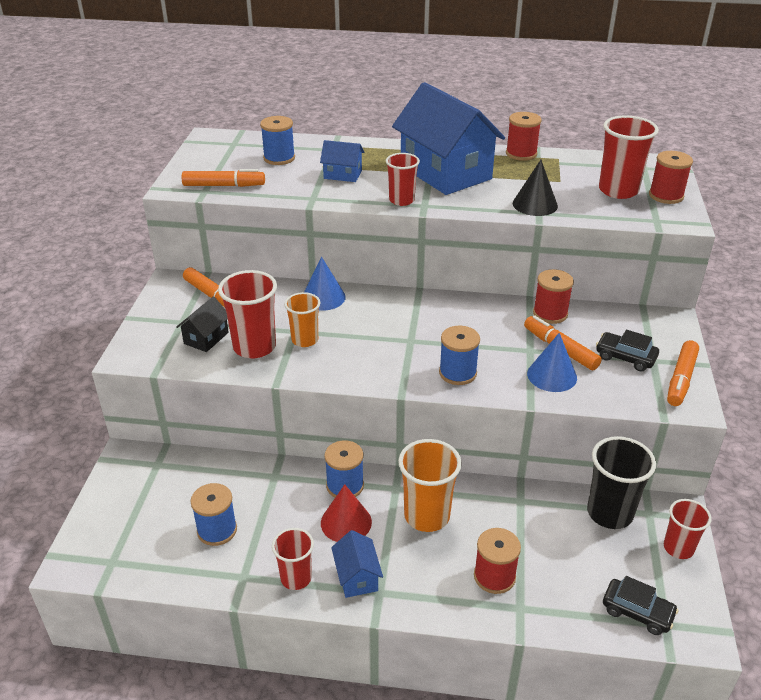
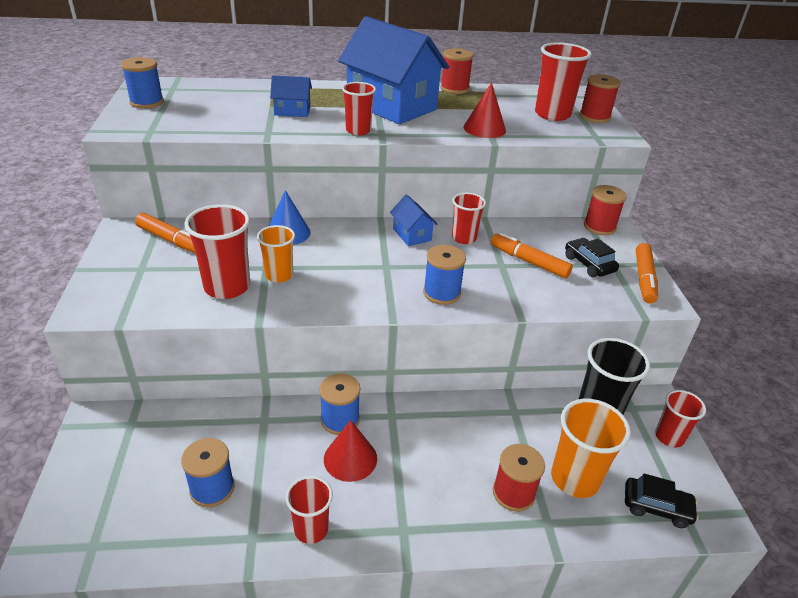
camera: 15 degrees left, 0 degrees up
(206, 338) = (172, 283): black house -> none
(224, 185) = (171, 125): orange marker -> none
(279, 158) = (223, 99): blue spool -> blue spool (147, 102)
(357, 577) = (376, 517): blue house -> blue house (412, 235)
(427, 516) = (430, 439): orange cup -> orange cup (575, 478)
(499, 318) = (464, 238): none -> red cup
(535, 204) = (484, 128): black cone -> red cone
(550, 313) = (508, 231): red spool -> red spool (599, 227)
(552, 375) = (530, 286): blue cone -> none
(625, 357) = (589, 264): black car -> black car turned 45 degrees clockwise

